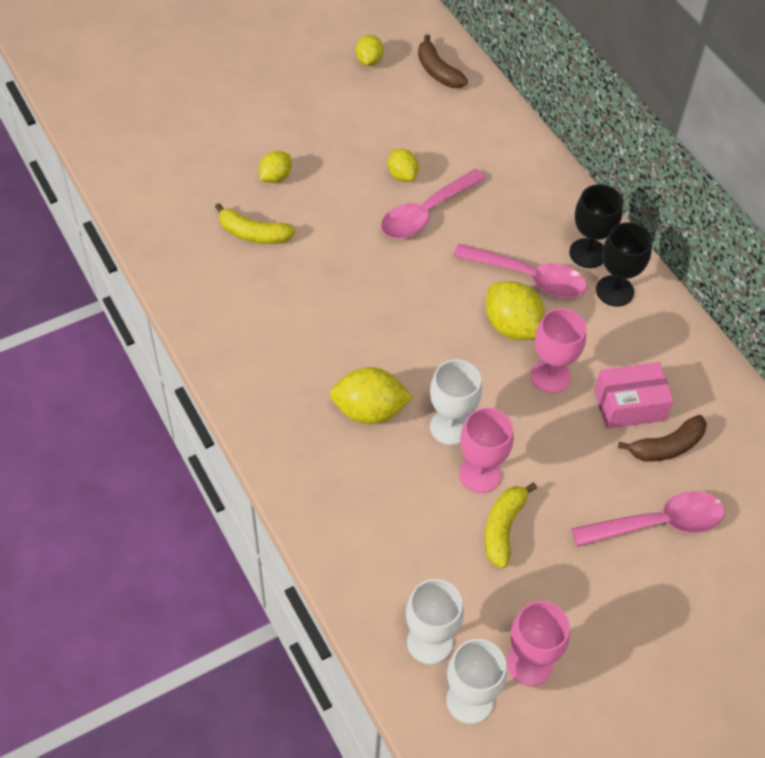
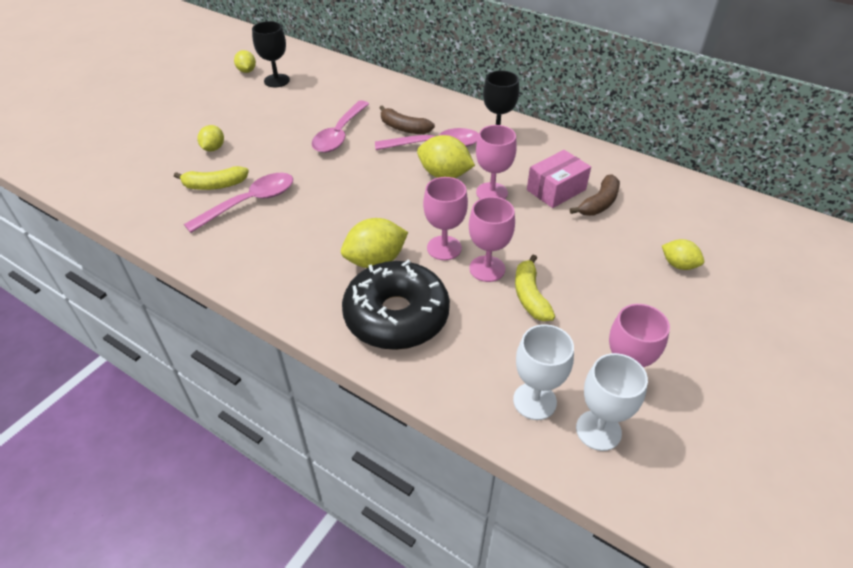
camera: 25 degrees left, 10 degrees down
(353, 487) = (396, 316): none -> black donut
(402, 175) = (309, 120): yellow lemon -> yellow lemon (678, 265)
(437, 71) = (298, 64): brown banana -> brown banana (404, 128)
(450, 427) = (444, 248): white goblet -> pink goblet
(587, 253) = (464, 121): black goblet -> black goblet (276, 80)
(658, 523) = (632, 249): pink spoon -> pink spoon (250, 202)

